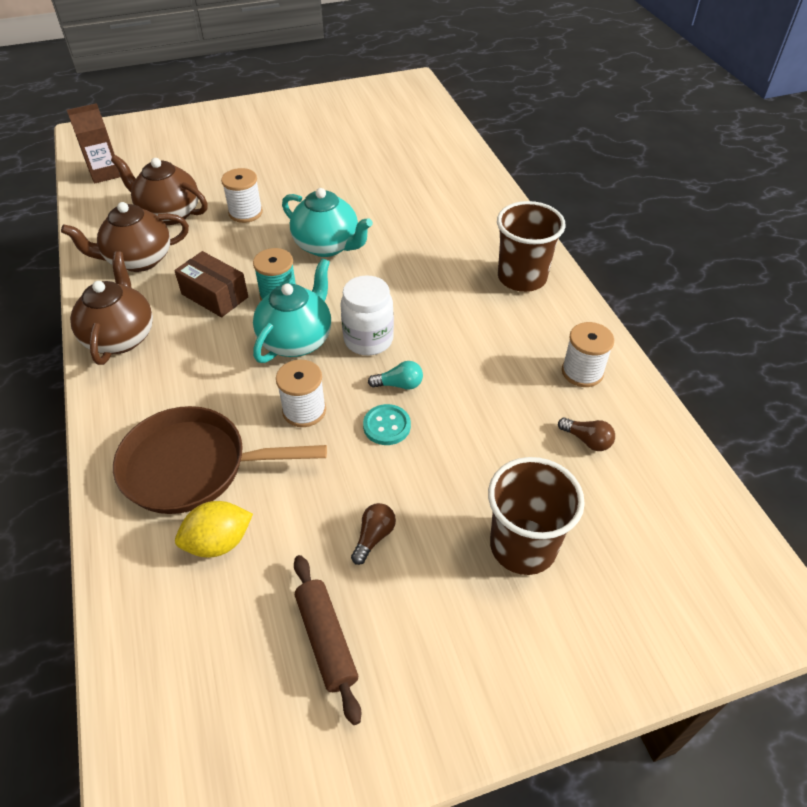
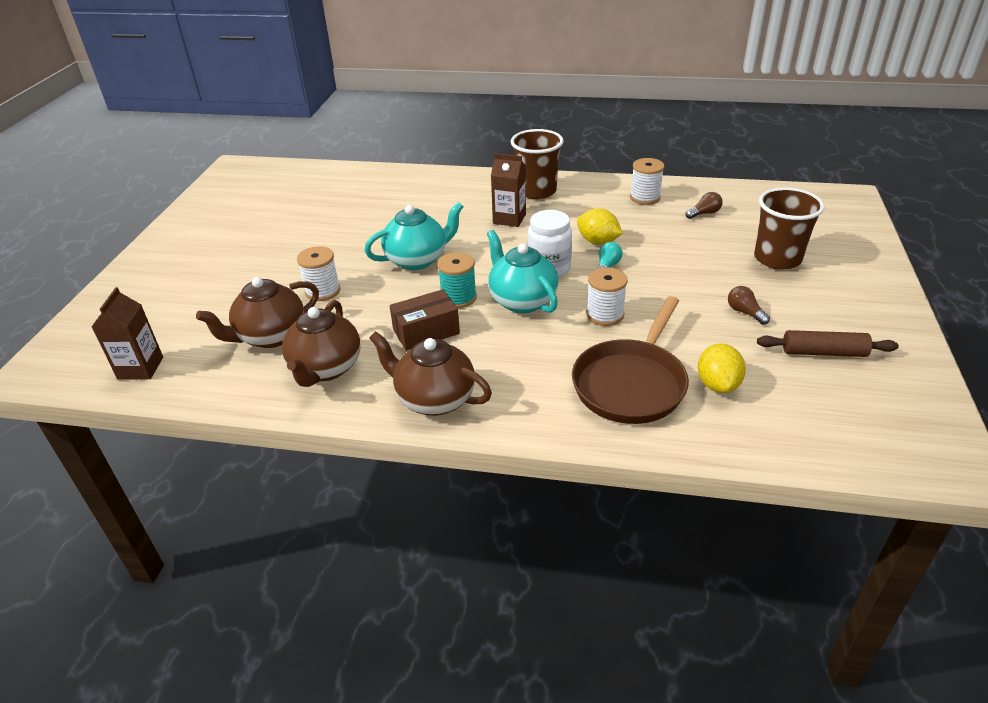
camera: 60 degrees left, 10 degrees down
(387, 426) = (645, 282): turquoise button -> none
(446, 278) = (509, 219): none -> brown carton
(447, 361) = (598, 241): none -> yellow lemon

